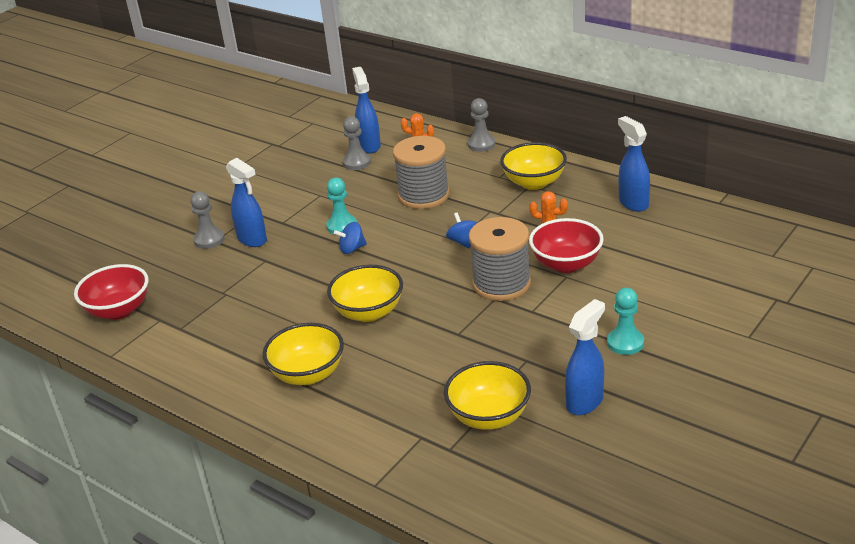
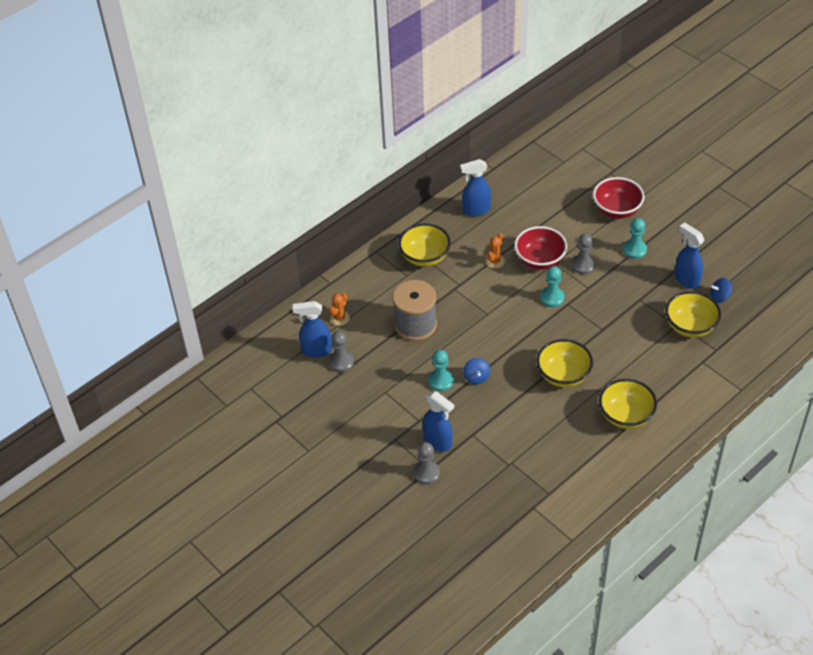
camera: 80 degrees left, 15 degrees up
(118, 310) = (511, 537): red bowl -> red bowl (616, 210)
(252, 239) = (438, 442): blue spray bottle -> blue spray bottle turned 75 degrees clockwise
(463, 241) = (491, 310): blue spinning top -> blue spinning top (719, 297)
(481, 144) = (350, 278): grey pawn -> grey pawn (583, 265)
(501, 284) = (552, 298): grey spool -> turquoise pawn

